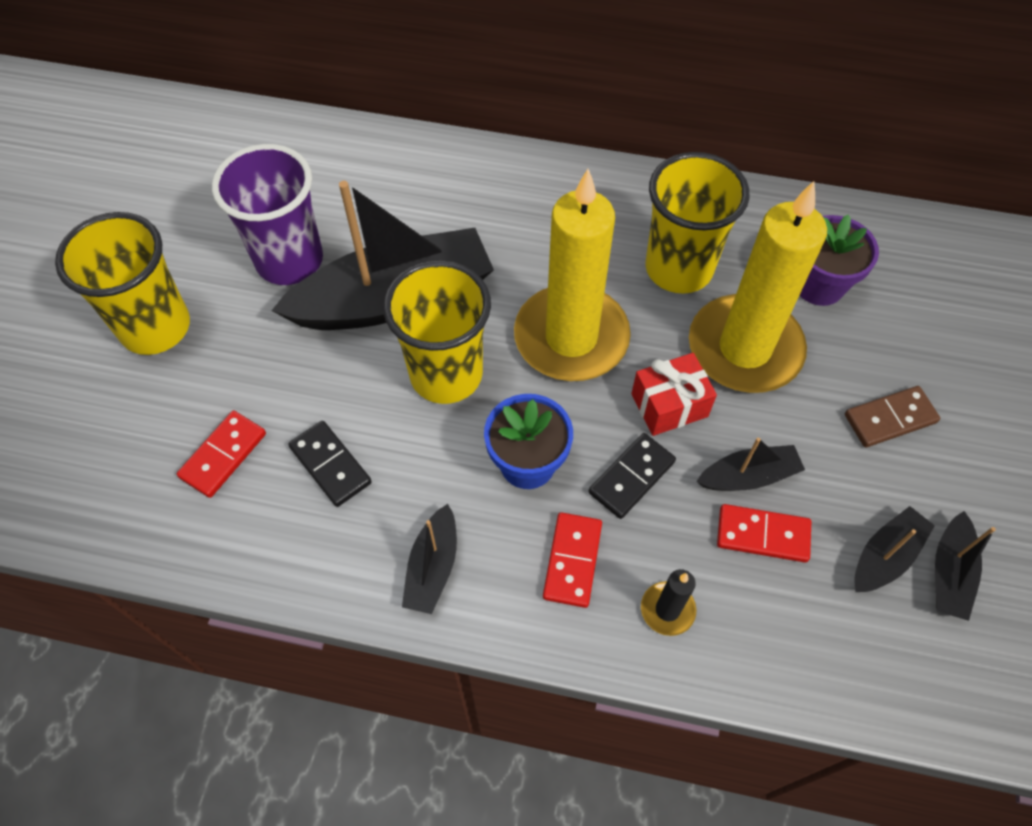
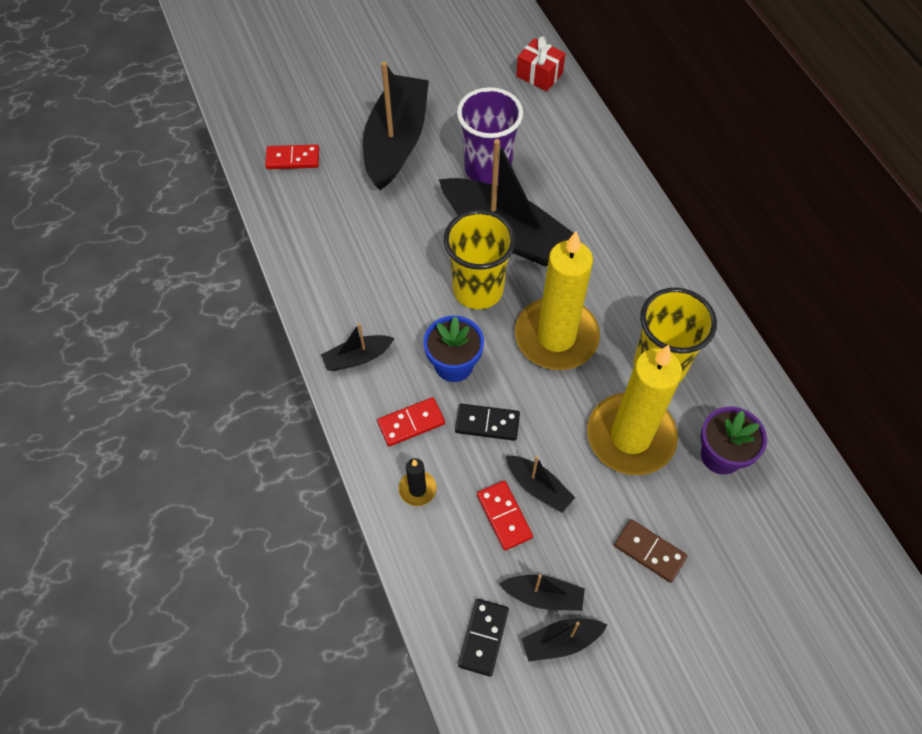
camera: 55 degrees right, 0 degrees up
(155, 327) = (396, 141): yellow cup -> black boat
(223, 455) = (348, 222): red domino -> red domino (293, 159)
(330, 465) = (379, 272): black domino -> black domino (483, 637)
(669, 405) = (552, 416): red gift -> red gift (539, 75)

